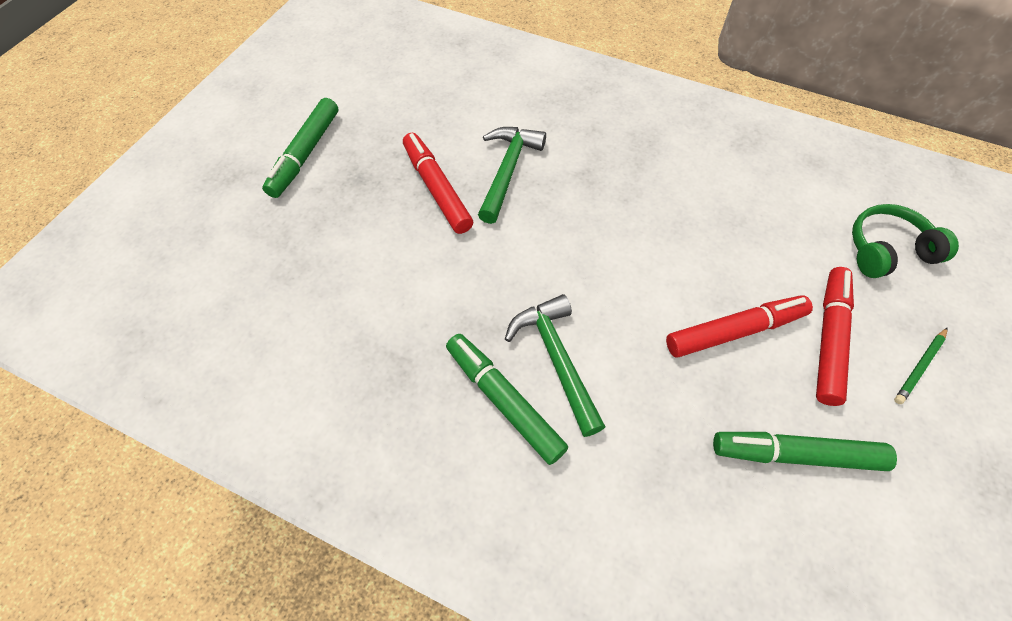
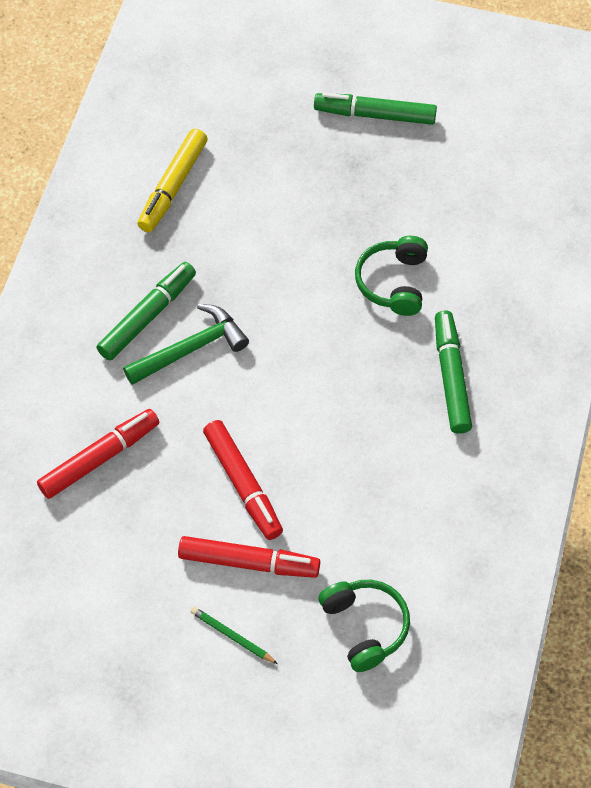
camera: 80 degrees right, 0 degrees up
(325, 349) = (173, 186): none -> yellow marker
(437, 188) = (356, 228): red marker -> red marker (100, 458)
(507, 171) = (393, 282): green hammer -> green headphones
(796, 454) = (133, 527): green marker -> green marker (451, 377)

